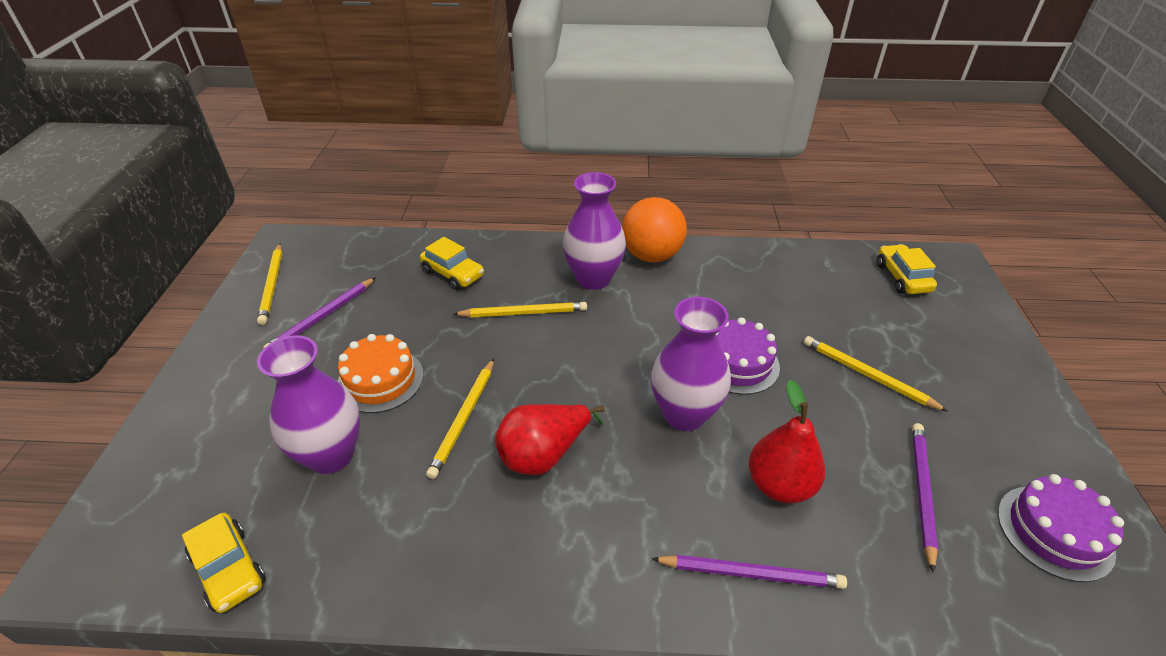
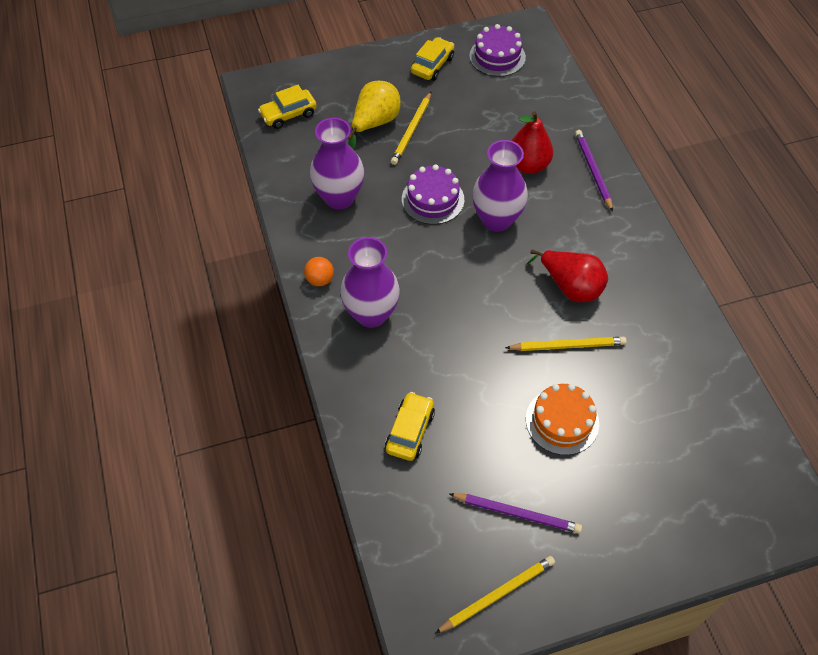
camera: 110 degrees left, 15 degrees up
(229, 569) = (745, 422): yellow car -> yellow car (432, 65)
(331, 455) = (642, 414): purple vase -> purple vase (339, 198)
(524, 313) = (439, 351): yellow pencil -> none
(651, 256) = (320, 280): orange ball -> orange ball, size x0.49
(884, 344) = (375, 123): none -> yellow pear
(921, 491) = (498, 105): purple pencil -> none

